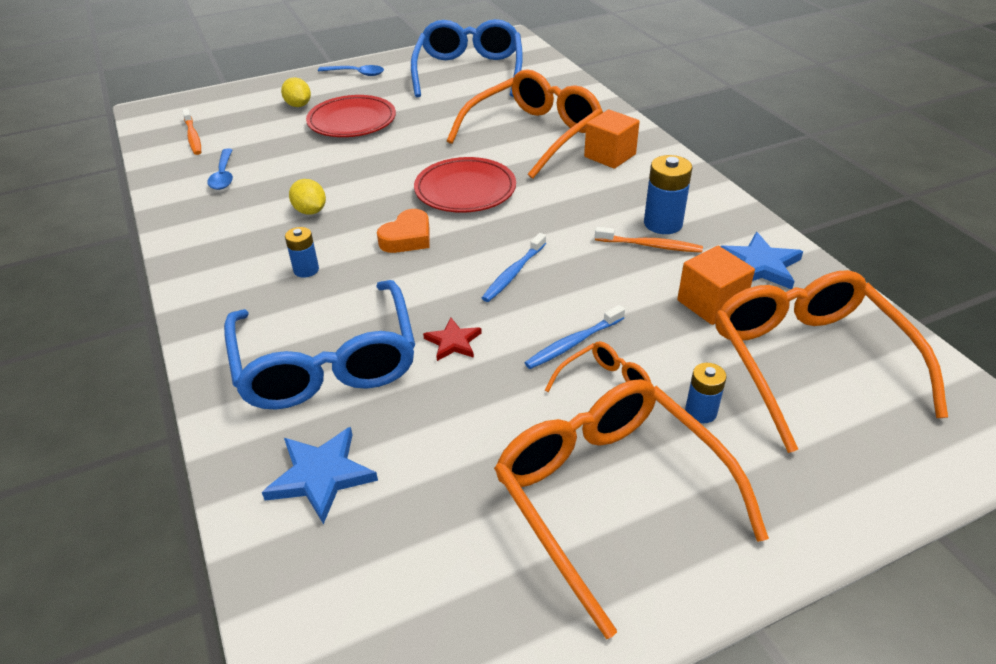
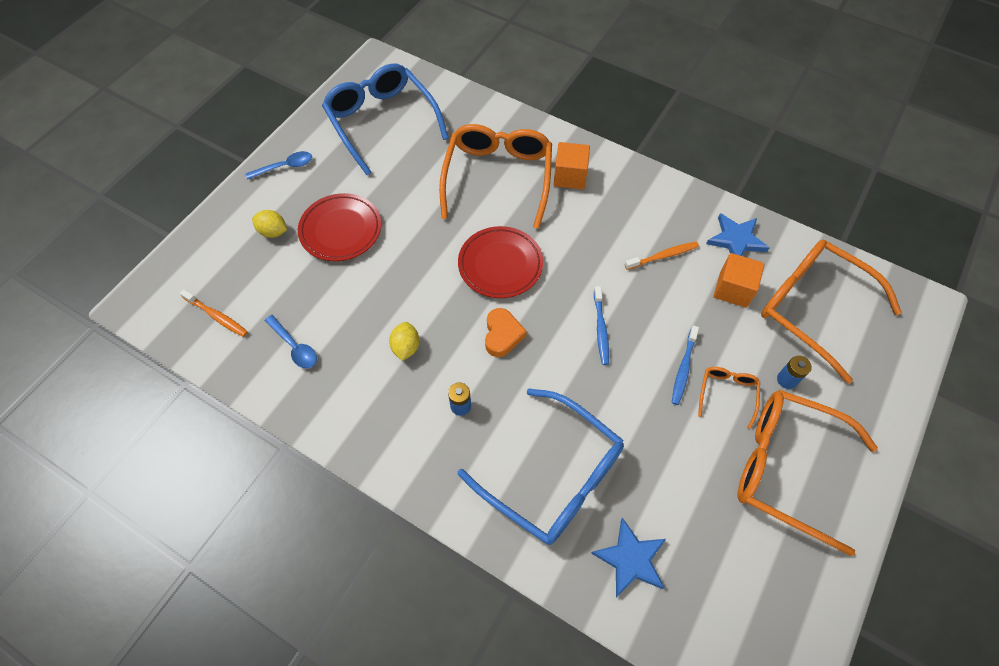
camera: 35 degrees left, 20 degrees up
(310, 211) = (406, 347): yellow lemon -> yellow lemon turned 75 degrees clockwise
(453, 342) = (614, 410): red star -> none
(663, 223) = (655, 230): blue battery -> none

